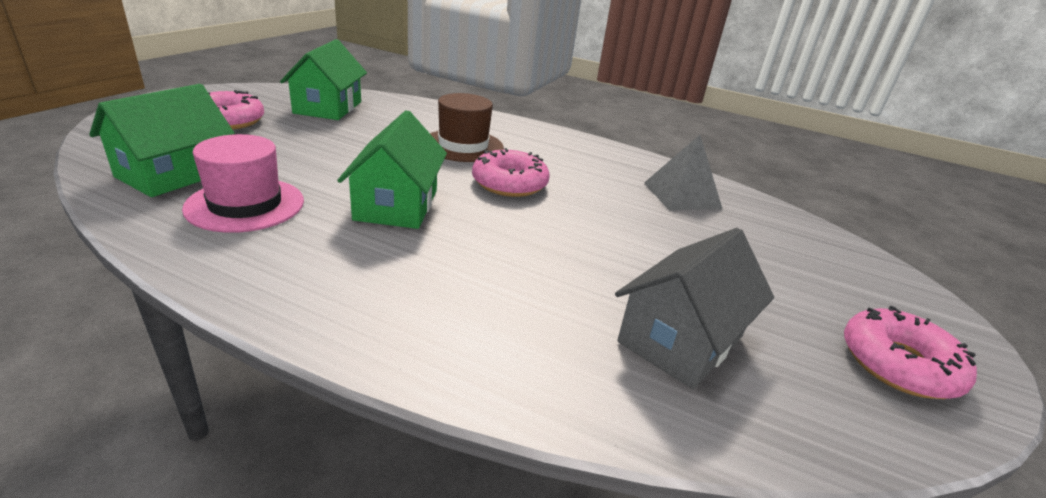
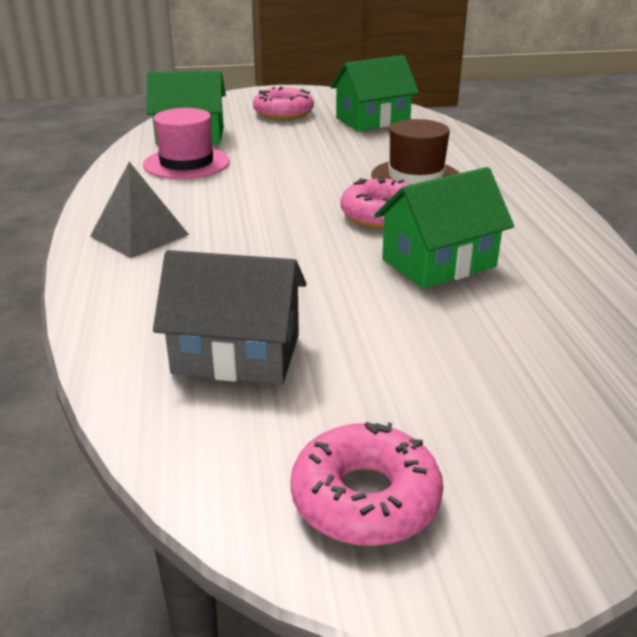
camera: 60 degrees right, 0 degrees up
(397, 205) = (264, 195): green house -> green house (439, 263)
(682, 195) = (542, 294): grey pyramid -> grey pyramid (139, 235)

